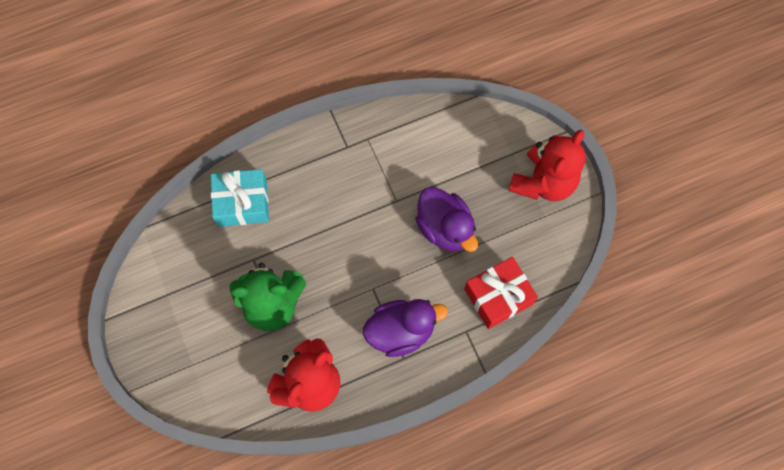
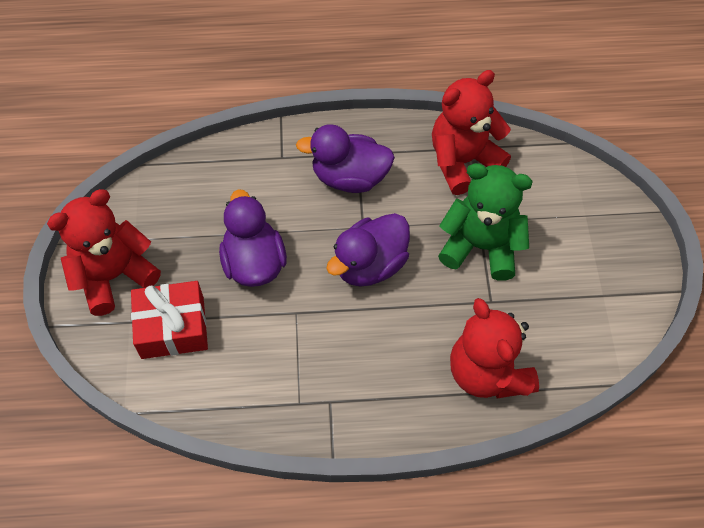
camera: 160 degrees left, 10 degrees down
(242, 203) = (487, 373): turquoise gift -> red teddy bear
(355, 257) = (370, 265): none -> purple duck
(498, 296) = (231, 177): red gift -> red gift (173, 327)

